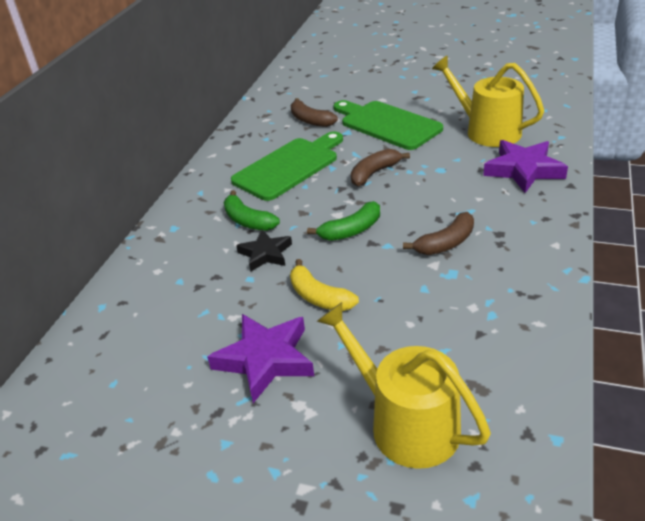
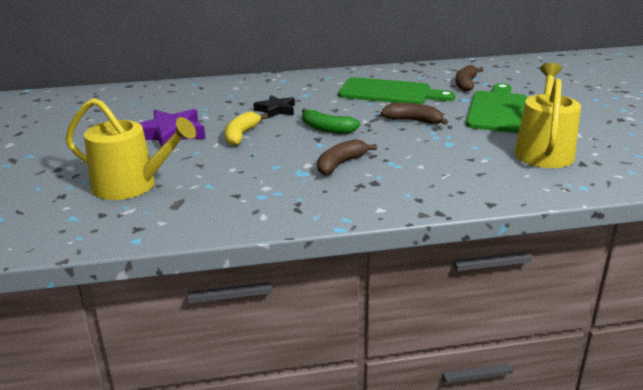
camera: 60 degrees right, 10 degrees down
(248, 221) = (309, 97): green banana -> none
(406, 423) = (131, 185): yellow watering can -> yellow watering can turned 90 degrees clockwise
(446, 243) = (340, 164): brown banana -> brown banana turned 105 degrees clockwise
(523, 170) = (491, 178): purple star -> none

